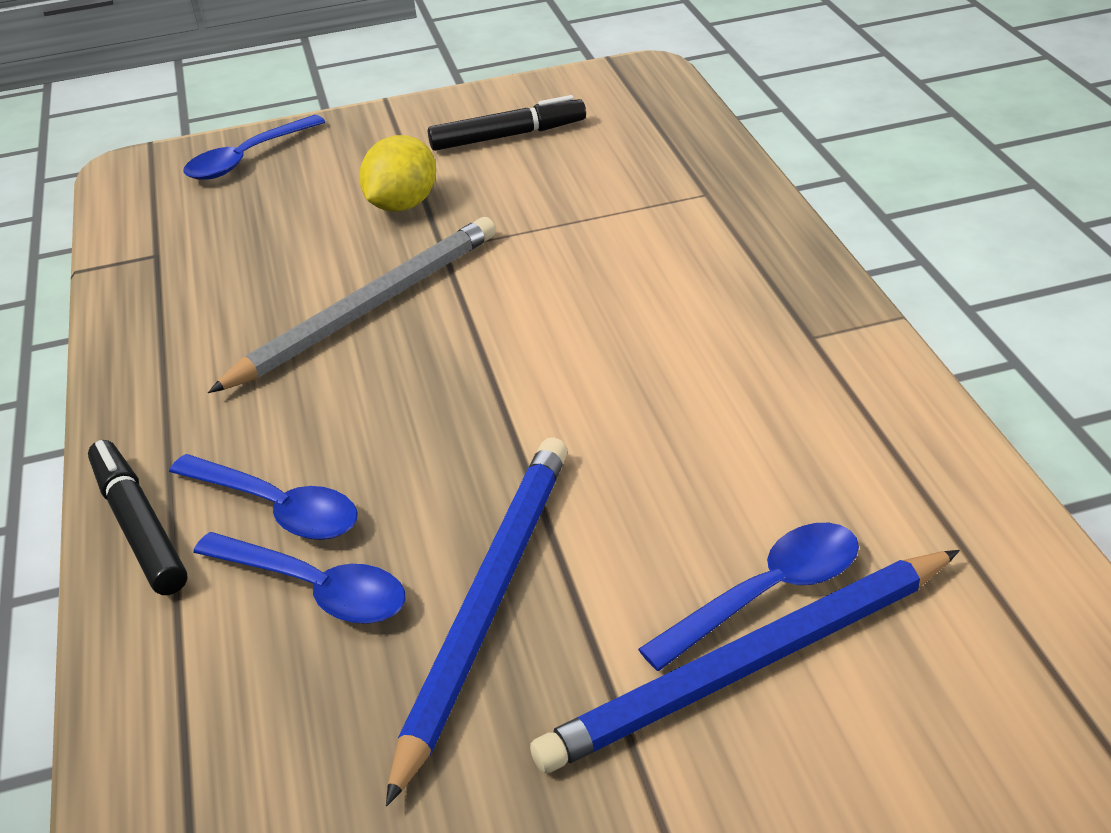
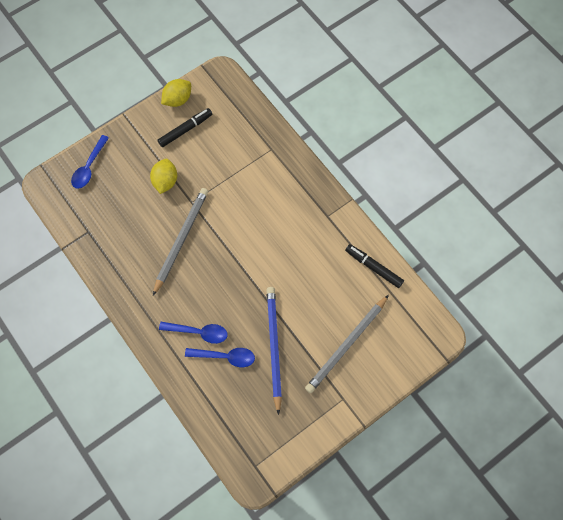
camera: 25 degrees left, 30 degrees up
(139, 526) = (161, 351): black marker -> black marker (373, 267)
(520, 93) = (178, 99): none -> yellow lemon
(749, 666) = (346, 345): blue pencil -> grey pencil
(766, 594) = (344, 321): blue spoon -> none

